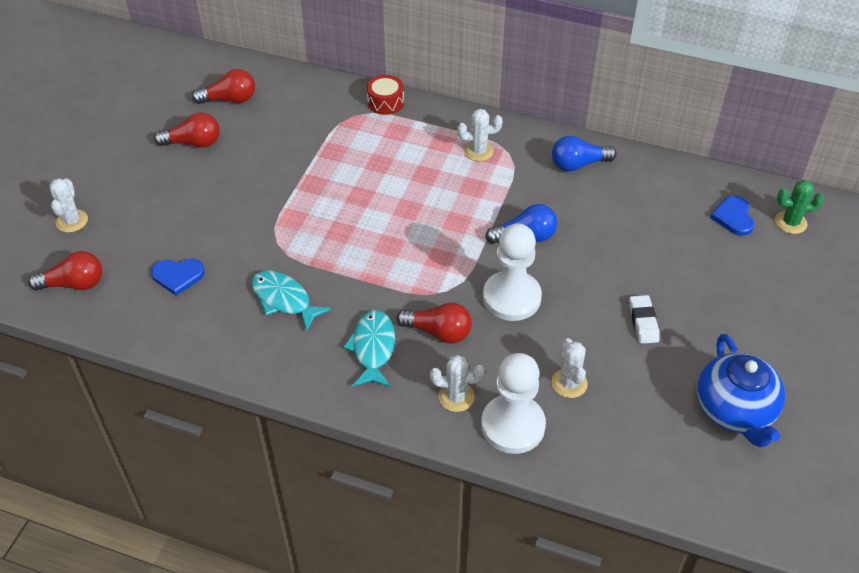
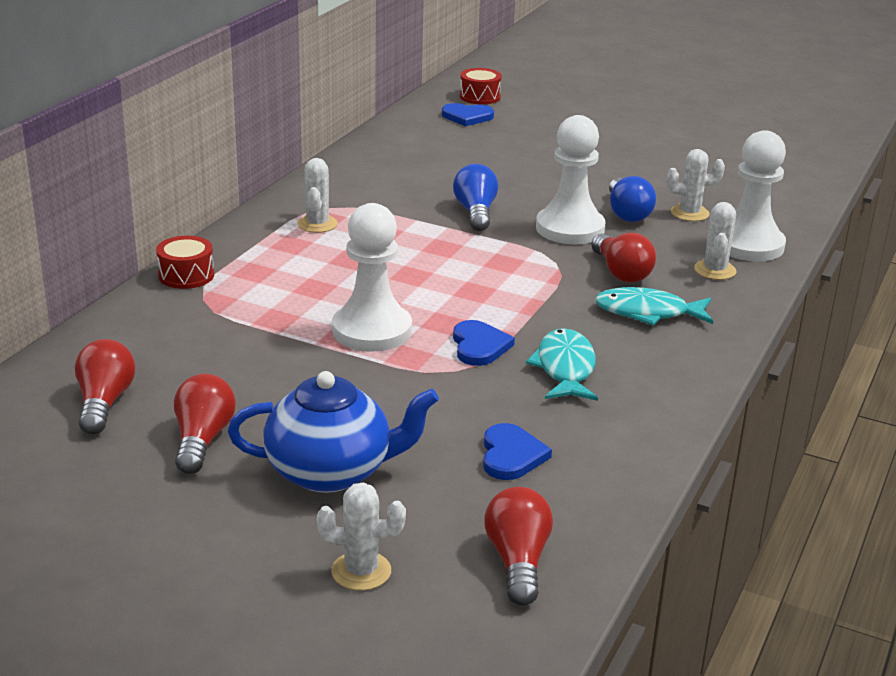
camera: 85 degrees left, 20 degrees down
(284, 300) = (565, 368): turquoise fish -> turquoise fish turned 135 degrees clockwise
(310, 253) = (479, 346): none -> blue heart
(324, 197) = (372, 330): none -> white pawn
(438, 332) = (621, 272): red light bulb -> red light bulb turned 135 degrees clockwise
(578, 164) = (363, 174): blue light bulb -> blue light bulb (627, 213)
(643, 322) = (607, 171): white eraser -> none
(735, 411) = (714, 150): blue teapot -> blue teapot (331, 472)
(790, 222) = (480, 97): green cactus -> red drum

